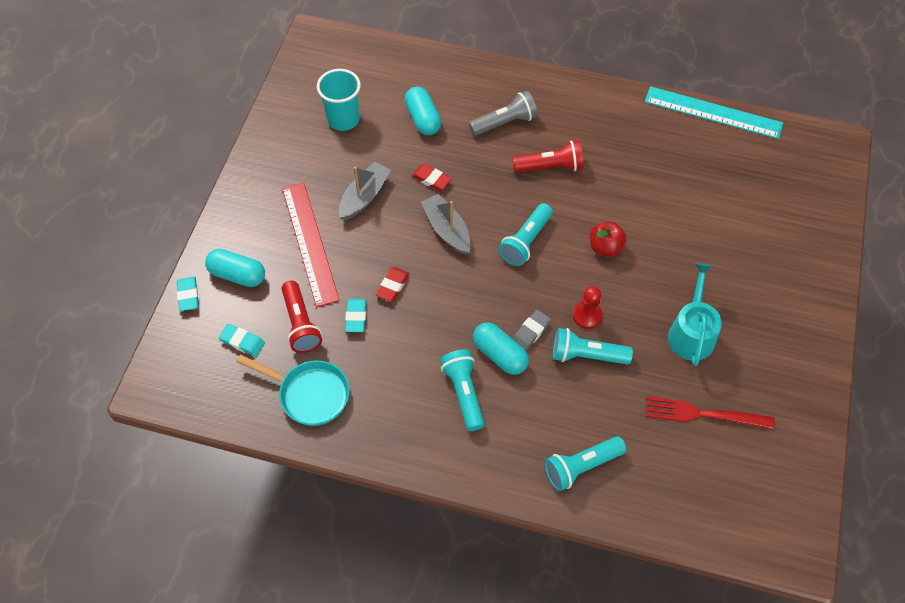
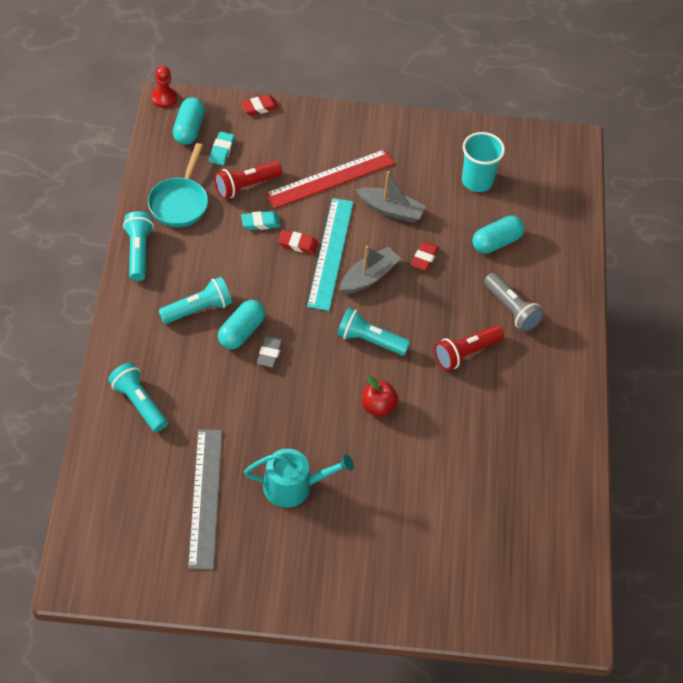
camera: 75 degrees right, 5 degrees down
(188, 295) = (259, 107): turquoise eraser -> red eraser
(237, 275) = (286, 135): turquoise capsule -> turquoise capsule (189, 129)
(531, 332) = (269, 353): grey eraser -> grey eraser turned 75 degrees clockwise
(550, 167) = (466, 353): red flashlight -> red flashlight turned 75 degrees clockwise
(587, 315) = (296, 397): red pawn -> red pawn (164, 98)
(587, 355) = (253, 400): turquoise flashlight -> turquoise flashlight (138, 252)
(702, 414) = (205, 497): red fork -> grey ruler
(713, 112) = (583, 499): turquoise ruler -> turquoise ruler (330, 253)

